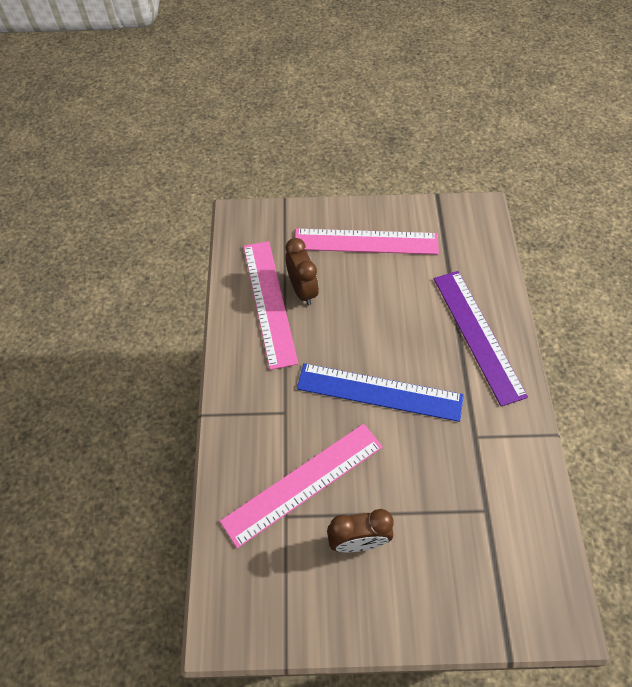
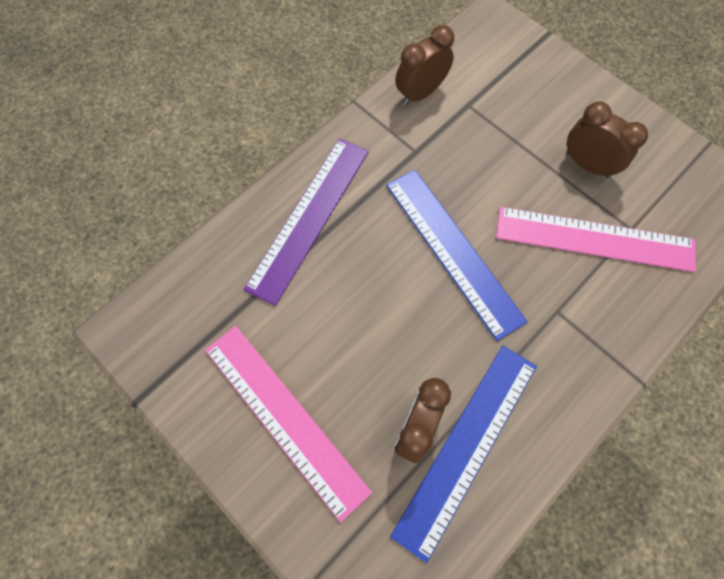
camera: 135 degrees left, 10 degrees up
(269, 302) = (466, 447): pink ruler -> blue ruler
(526, 486) = (420, 93): none -> brown clock

